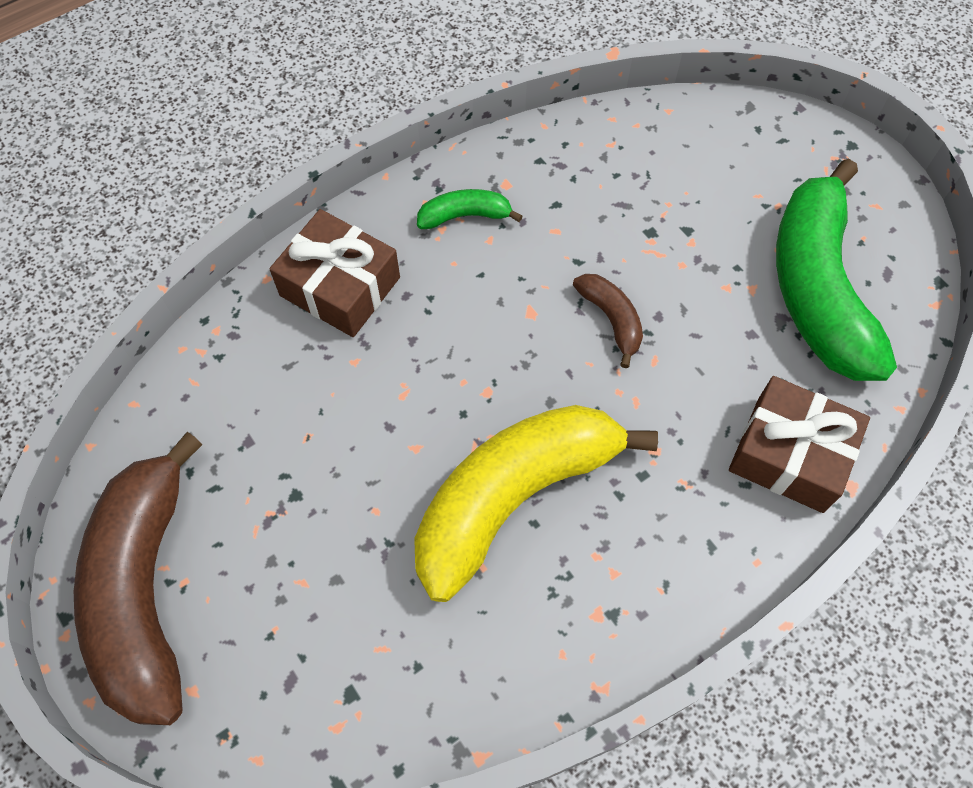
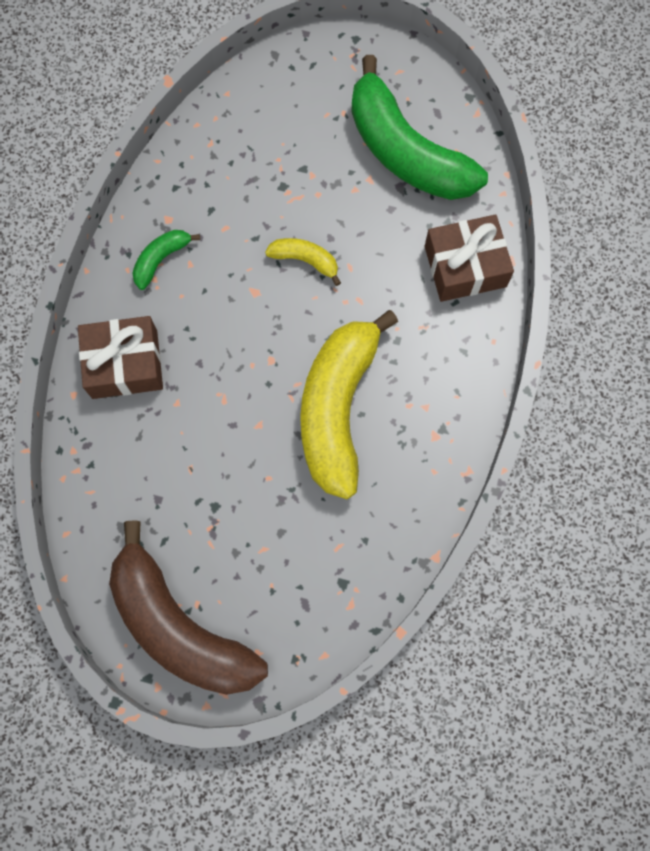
camera: 40 degrees left, 10 degrees up
(611, 319) = (305, 260): brown banana -> yellow banana

